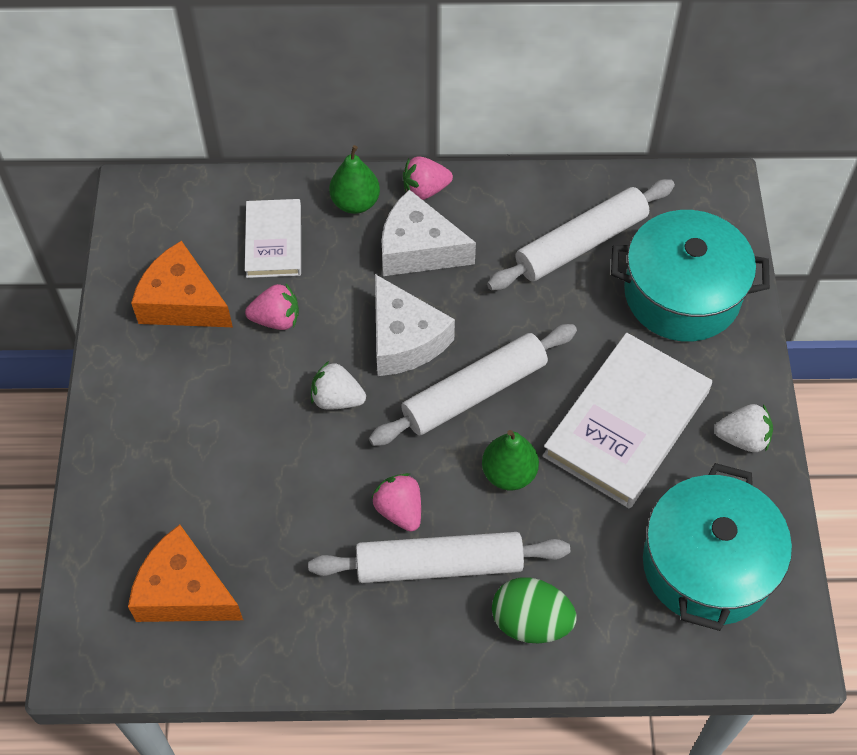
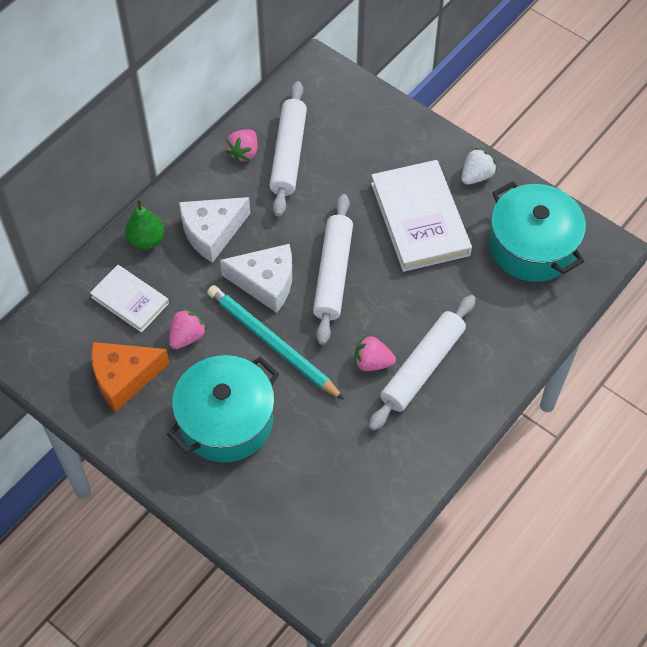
camera: 50 degrees left, 0 degrees up
(184, 591) = (324, 506): orange cheese -> none
(337, 399) = (272, 343): white strawberry -> turquoise pencil
(425, 190) = (174, 200): pink strawberry -> pink strawberry (244, 153)
(509, 473) = (398, 294): green pear -> none
(530, 622) = (494, 349): green egg -> none
(682, 294) = (366, 134): turquoise pot -> turquoise pot (226, 421)

